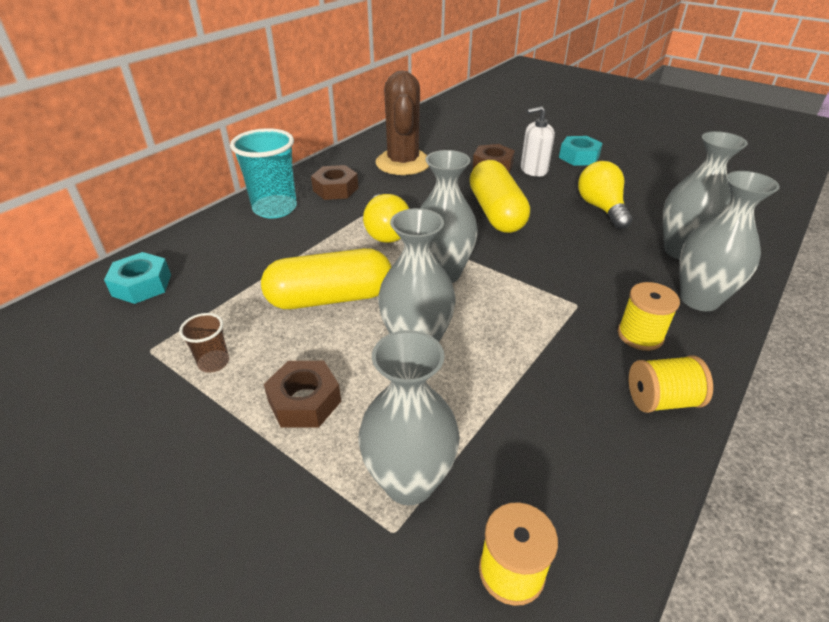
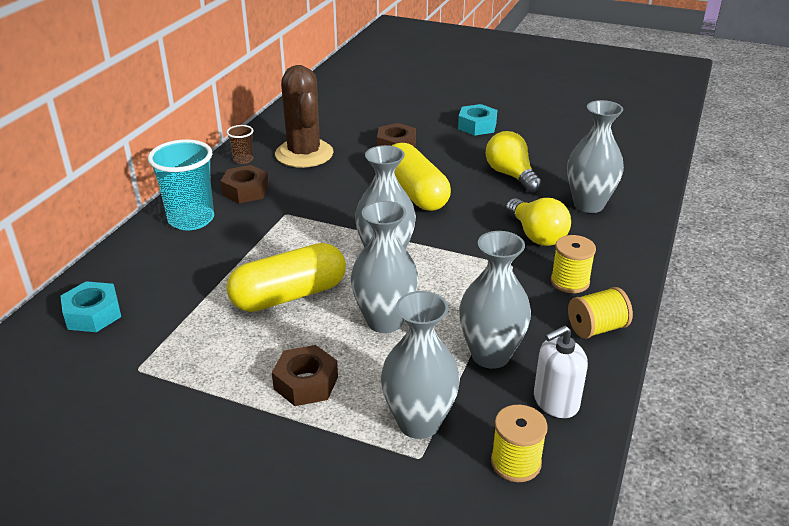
camera: 15 degrees left, 5 degrees down
(214, 362) = (206, 368): brown cup -> brown cup (243, 160)
(386, 232) = (316, 226): yellow light bulb -> yellow light bulb (536, 235)
(533, 170) = (437, 145): white soap dispenser -> white soap dispenser (555, 401)
(699, 299) = (611, 244): grey vase -> grey vase (490, 355)

